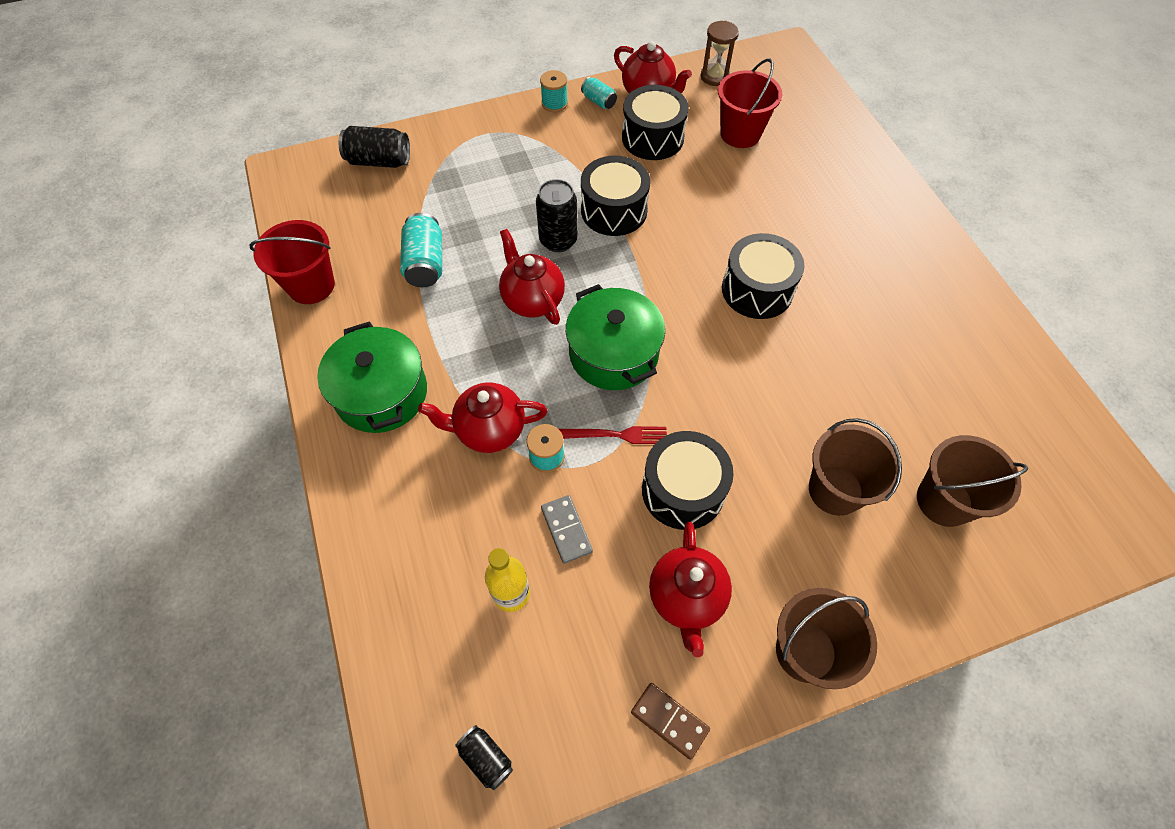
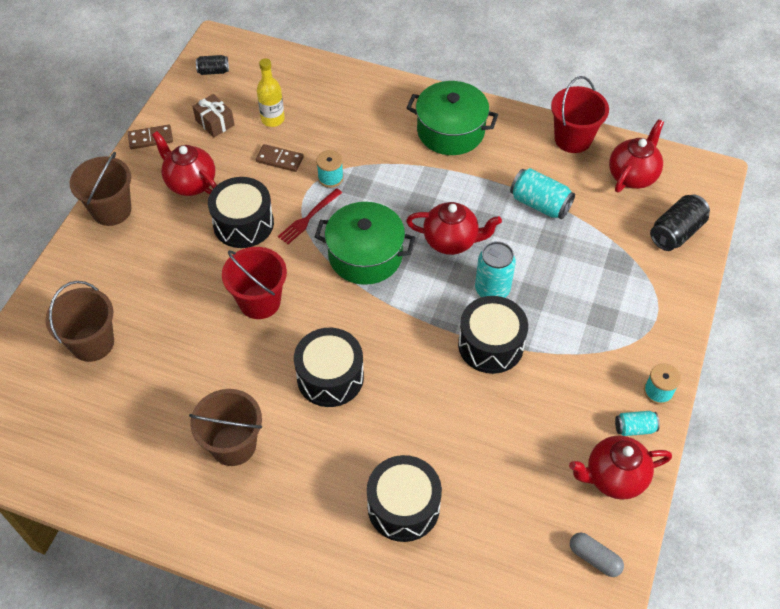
camera: 130 degrees right, 5 degrees down
(489, 430) = (375, 163): red teapot -> red teapot (632, 176)
(558, 240) = (492, 290): black can -> turquoise can
(566, 530) = (279, 160): grey domino -> brown domino
(574, 661) = (215, 122): none -> brown gift
(652, 138) = (550, 434): black drum -> black drum (403, 507)
(715, 76) = (594, 558): brown hourglass -> grey capsule
(740, 134) = (497, 510): red bucket -> red bucket (259, 301)
(835, 490) = (161, 294): brown bucket -> brown bucket (233, 445)

